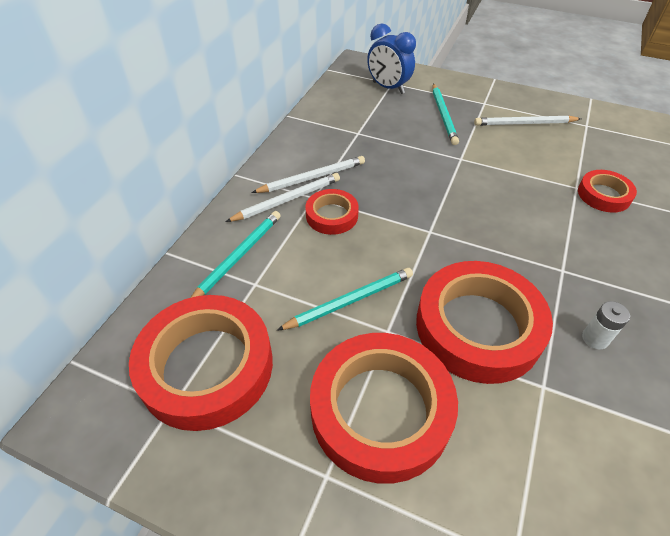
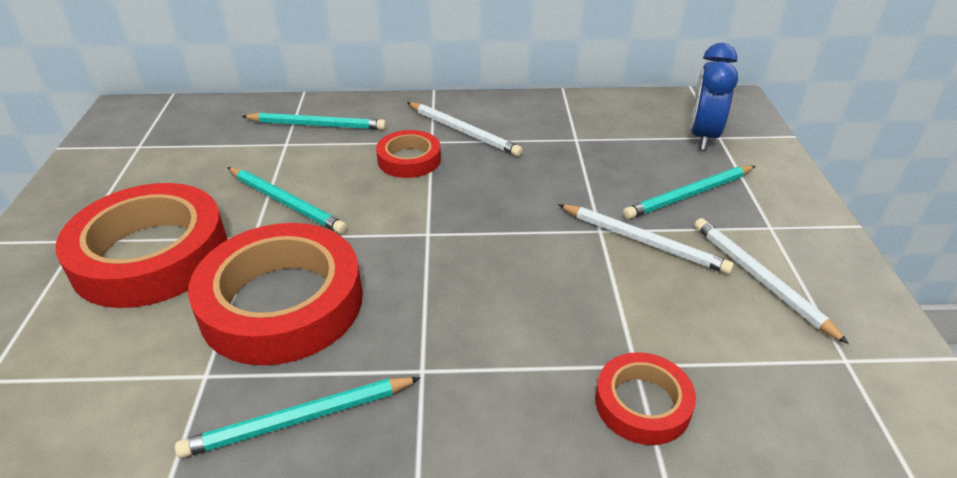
camera: 65 degrees right, 10 degrees down
(207, 366) = (181, 149): red tape -> none
(287, 200) = (415, 127): white pencil -> white pencil (643, 241)
(595, 338) = (299, 420): white battery -> turquoise pencil

